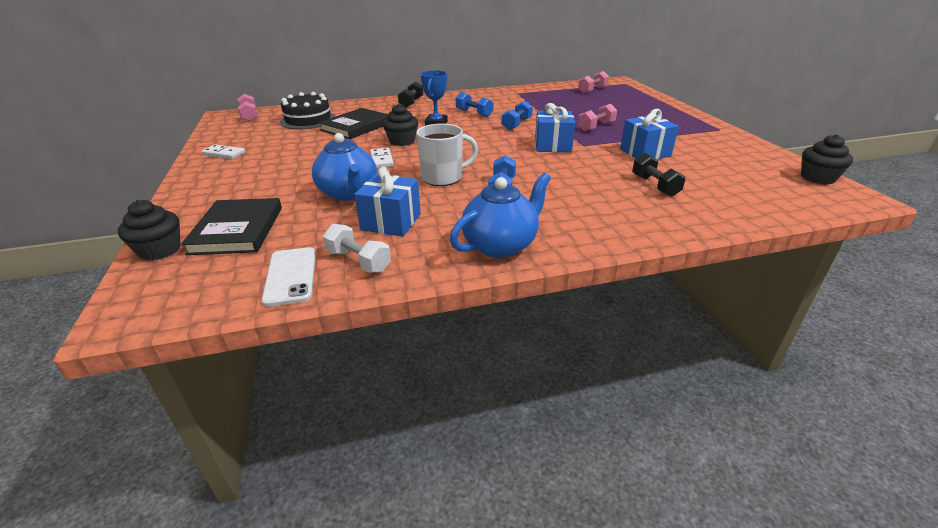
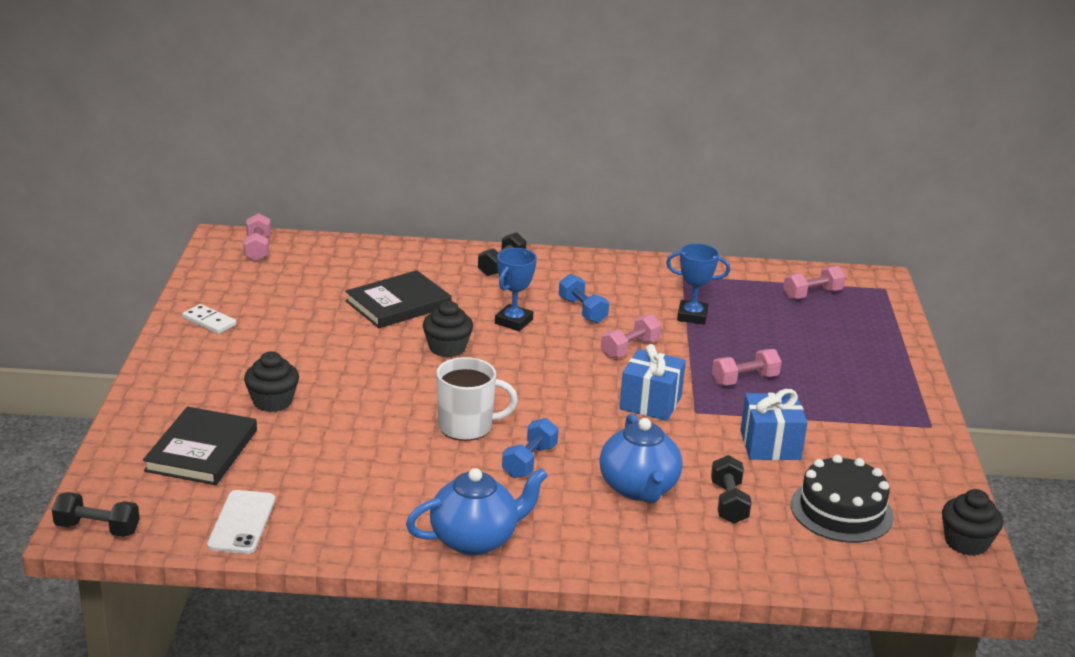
camera: 15 degrees right, 5 degrees down
(141, 313) = (97, 529): none -> black dumbbell
(160, 250) = (119, 458): black cupcake -> black cupcake (272, 401)
(308, 120) = (336, 274): black cake -> black cake (841, 511)
(349, 193) = (340, 426): blue teapot -> blue teapot (639, 488)
(358, 261) = (315, 522): white dumbbell -> none
(382, 160) = (404, 378): white domino -> none
(391, 222) = (371, 479): blue gift -> none
(516, 124) = (630, 349): blue dumbbell -> pink dumbbell
(538, 106) = (692, 316): none -> blue trophy

